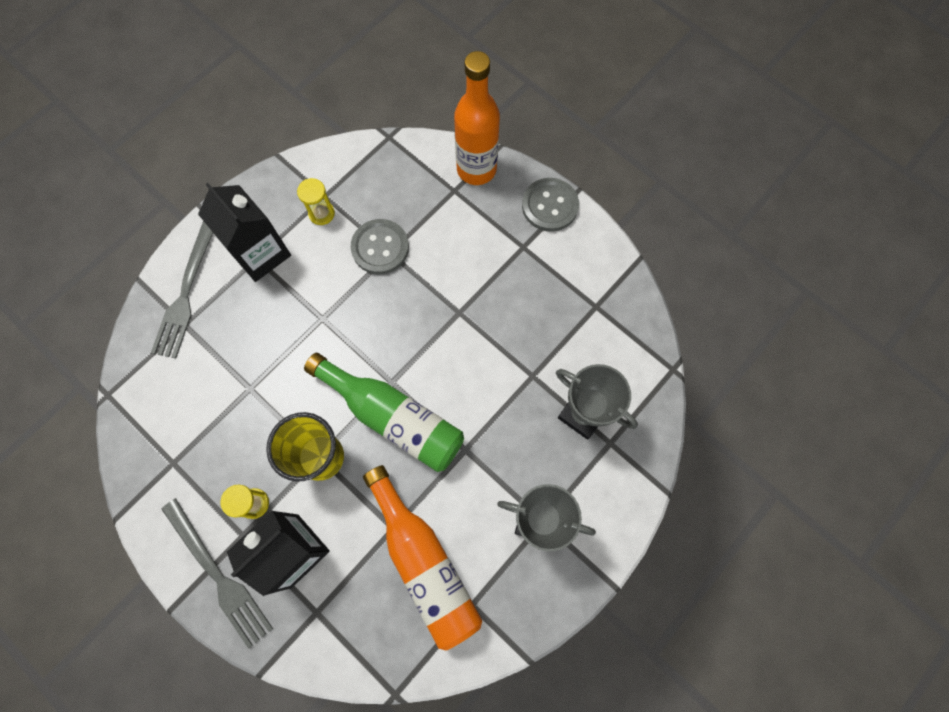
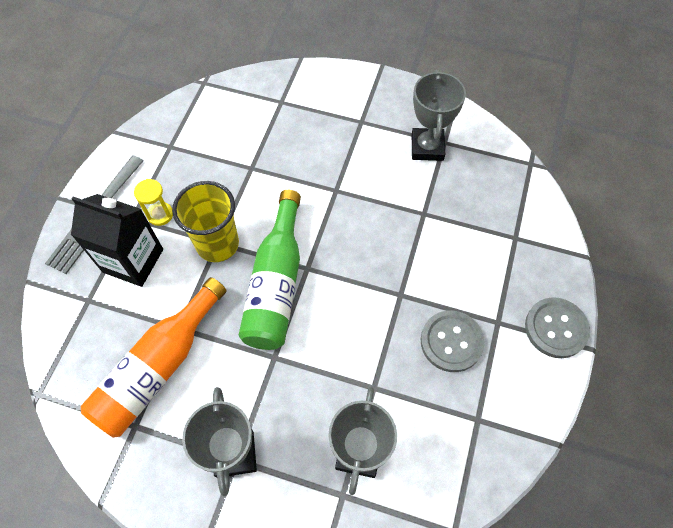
camera: 65 degrees right, 10 degrees down
(186, 293) = (307, 91): grey fork -> none
(260, 253) = (367, 122): black carton -> none
(321, 213) = (427, 147): yellow hourglass -> grey trophy
(380, 248) = (423, 204): grey button -> grey button (451, 342)
(476, 169) = (549, 247): orange bottle -> none

